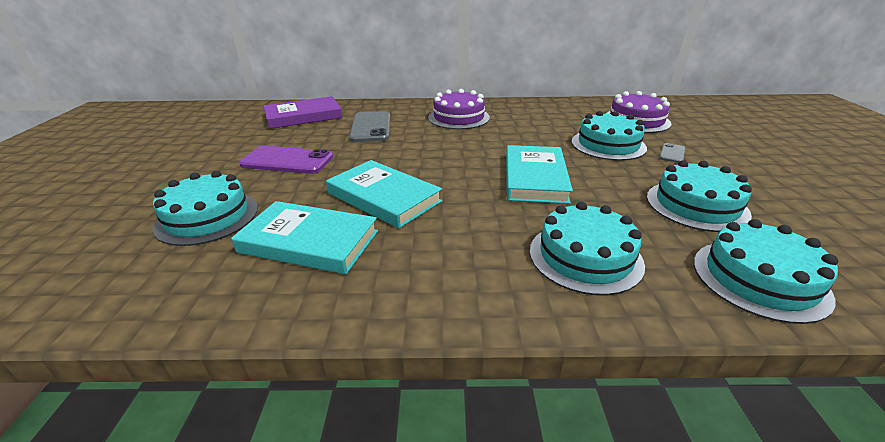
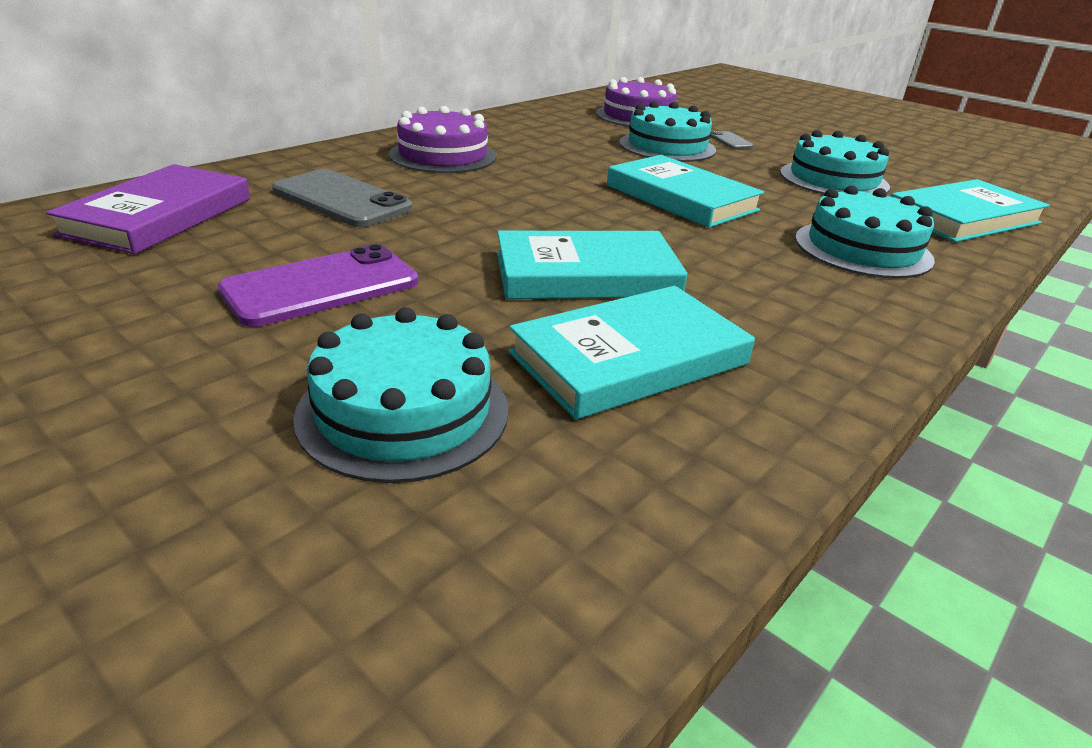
camera: 50 degrees left, 0 degrees up
(759, 279) = (962, 218): turquoise cake -> turquoise book

